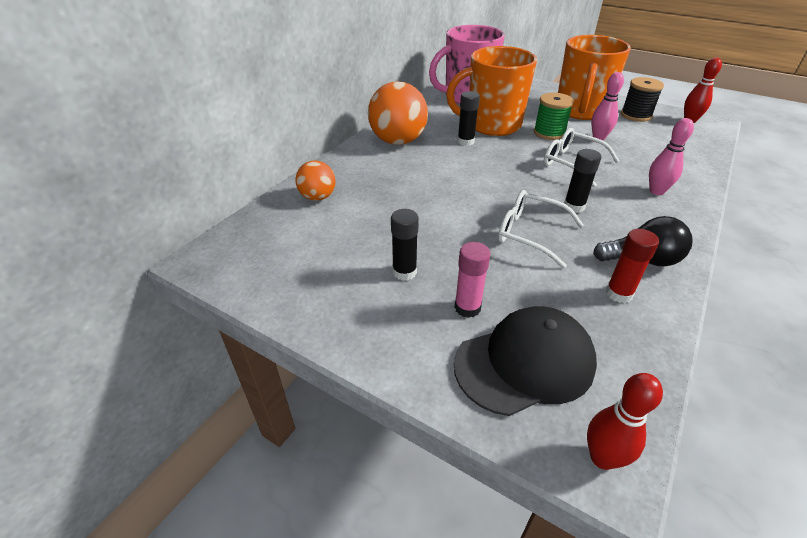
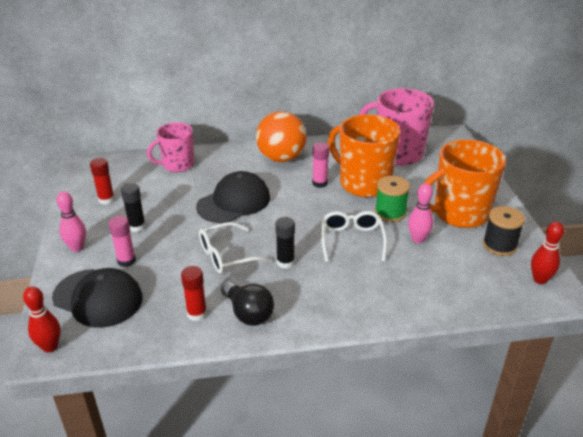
camera: 50 degrees right, 5 degrees down
(314, 274) = (106, 200): none -> red glue stick
(318, 197) = (177, 165): orange ball -> pink mug
(438, 193) = (234, 202): none -> black cap
(465, 141) = (320, 183): black glue stick -> pink glue stick
(529, 234) = (227, 255): white glasses -> white glasses turned 105 degrees counterclockwise
(656, 191) = (360, 295): pink bowling pin -> pink bowling pin (77, 247)

